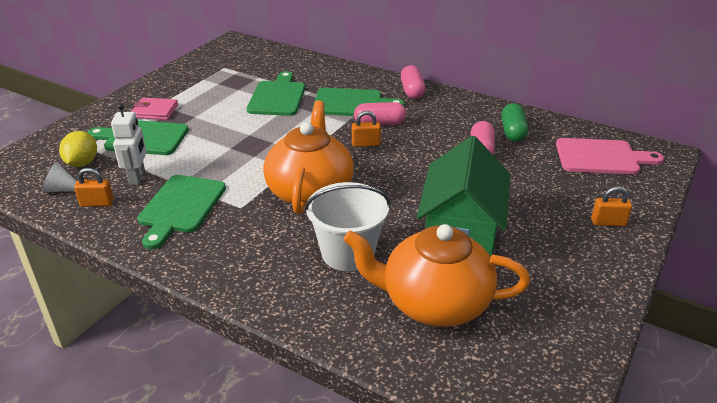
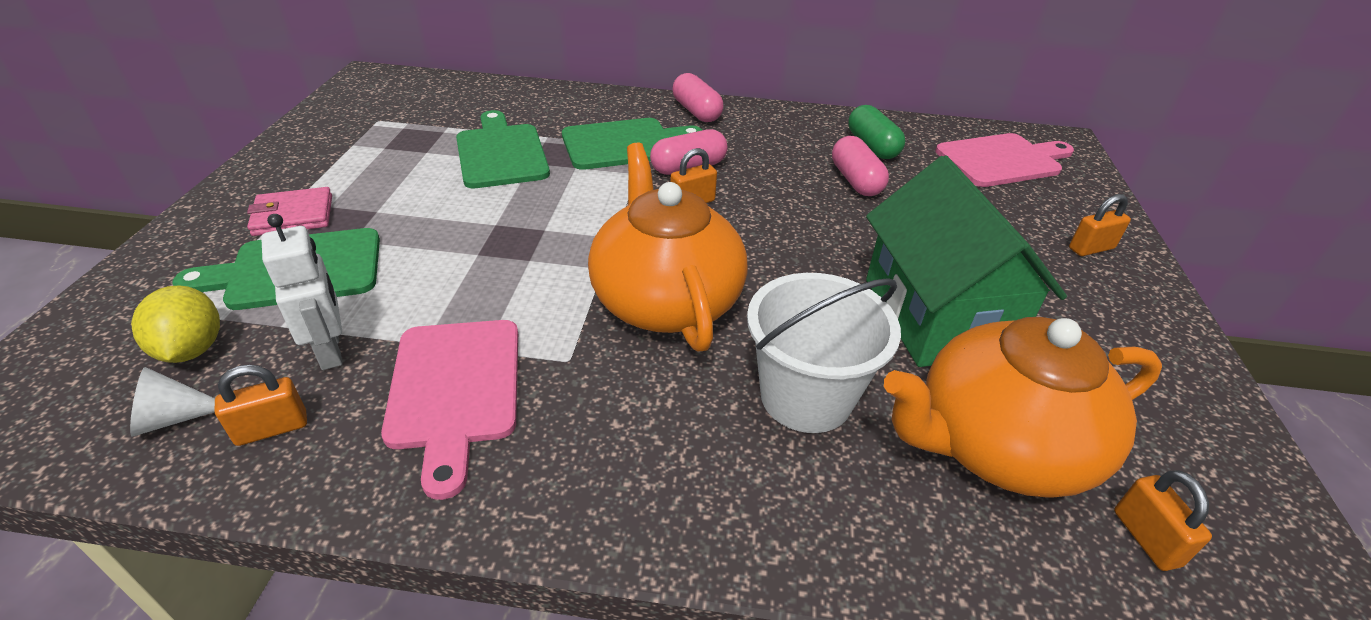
camera: 25 degrees left, 5 degrees up
(181, 207) = (455, 390): green cutting board -> pink cutting board
(476, 364) = (1146, 538): none -> orange padlock

